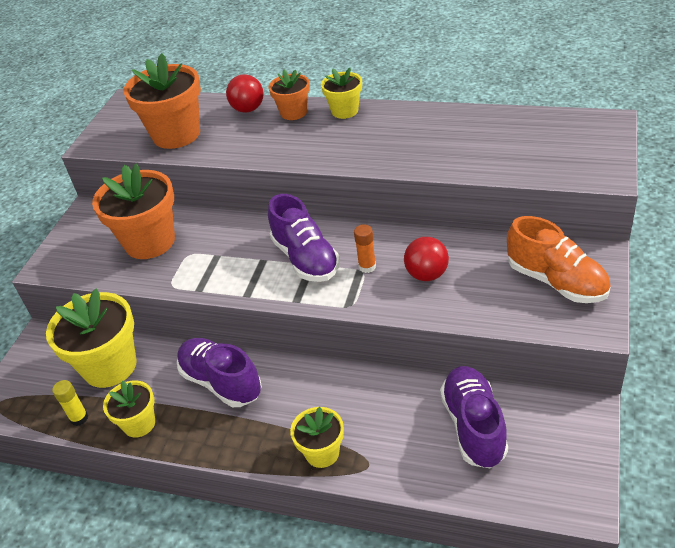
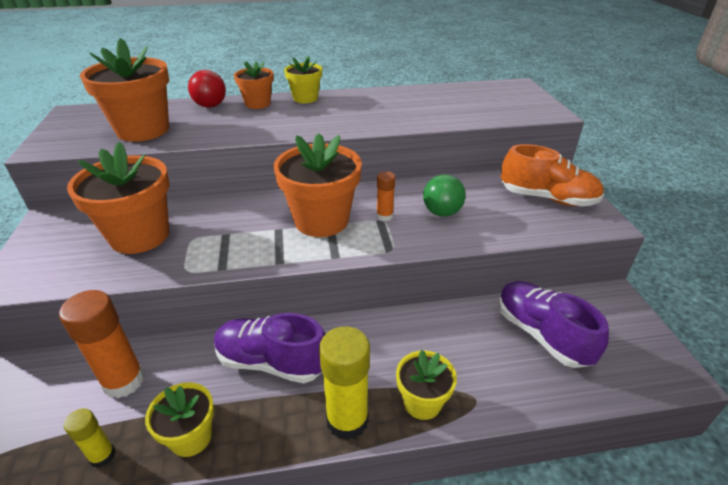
camera: 30 degrees left, 5 degrees down
(110, 366) = (124, 381): yellow flower pot -> orange glue stick
(255, 447) = (347, 420): none -> yellow glue stick
(305, 259) = (321, 220): purple shoe -> orange flower pot
(426, 274) = (442, 212): red ball -> green ball

